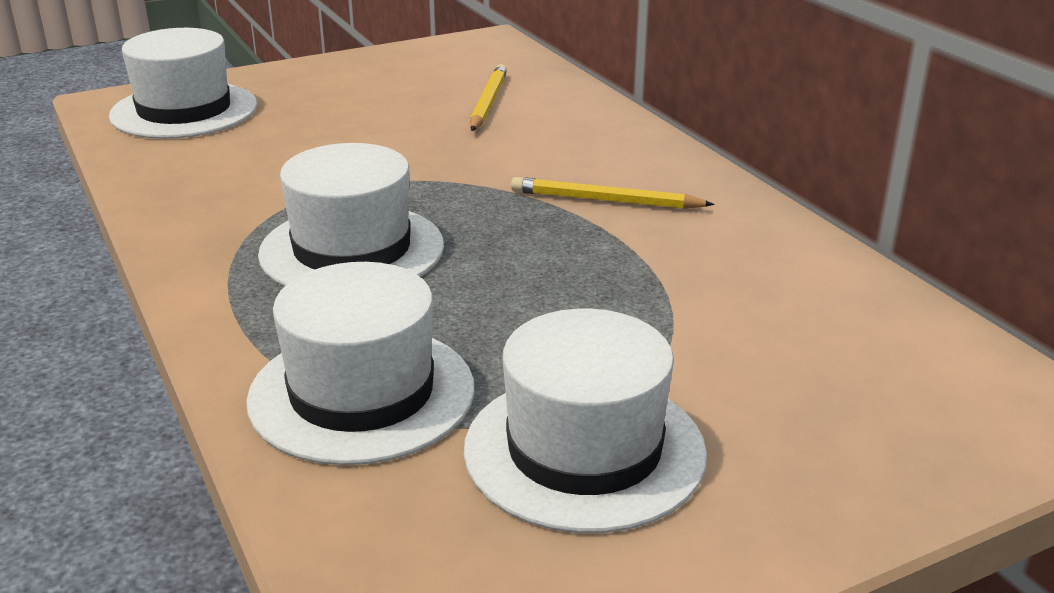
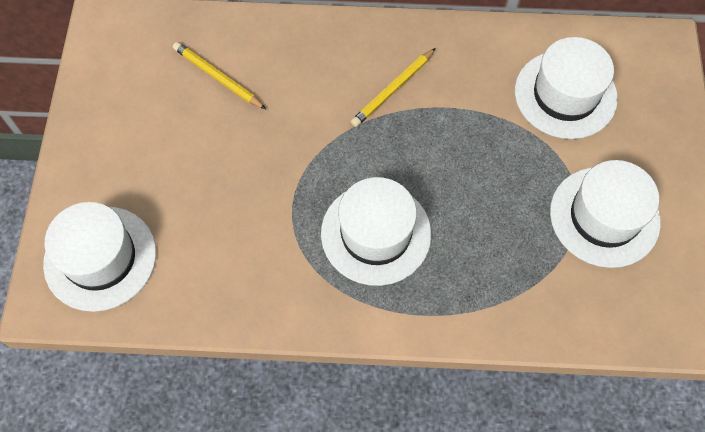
camera: 60 degrees left, 35 degrees up
(362, 393) = (519, 283): white hat -> white hat (565, 94)

